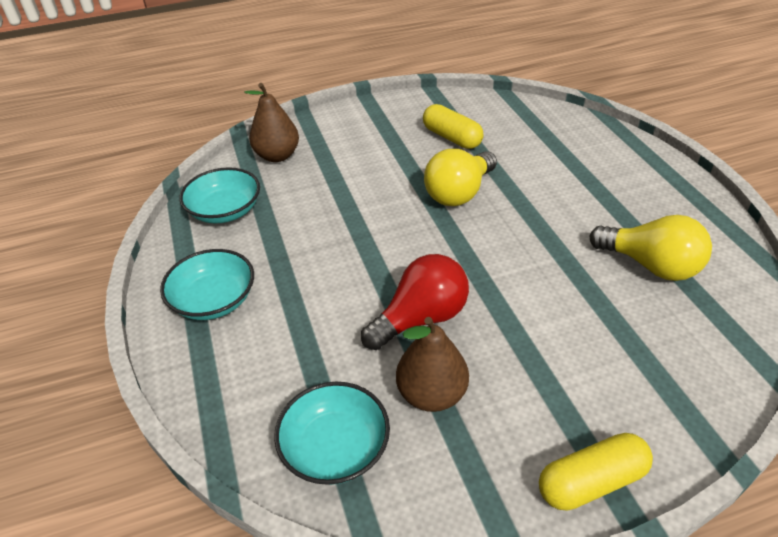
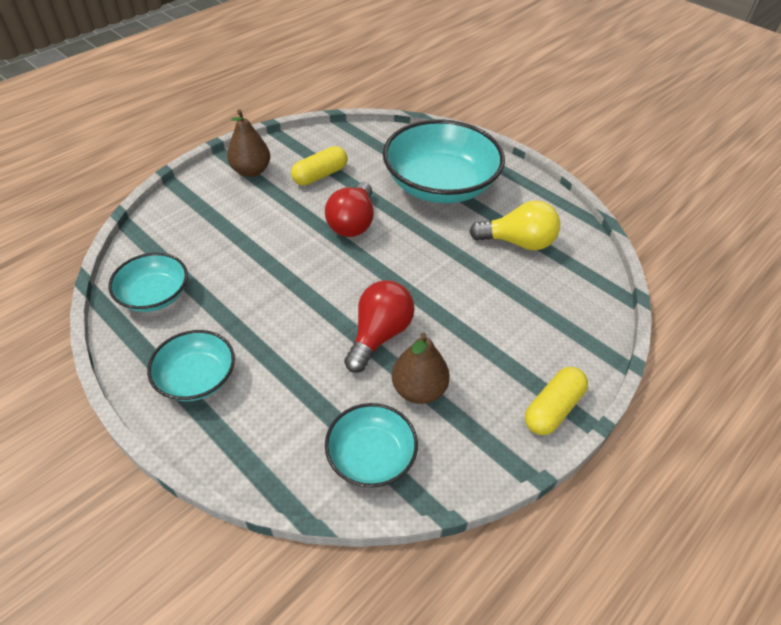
camera: 30 degrees left, 5 degrees up
(277, 156) = (172, 230): brown pear -> brown pear (251, 171)
(452, 138) = (320, 175): yellow capsule -> yellow capsule turned 60 degrees counterclockwise
(459, 193) = (352, 223): yellow light bulb -> red light bulb
(584, 177) = (440, 185): none -> turquoise bowl

